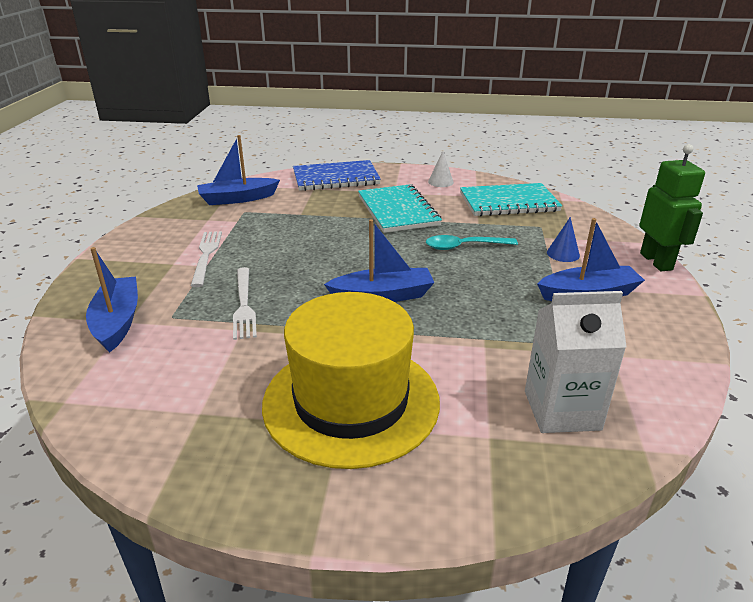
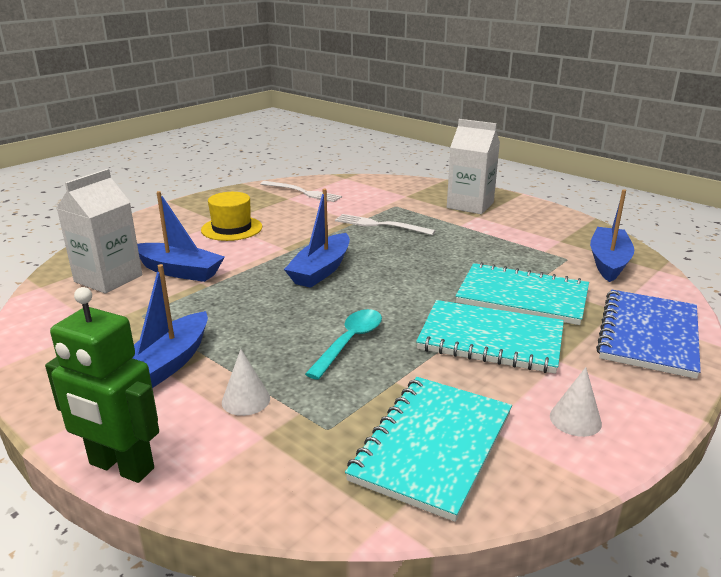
camera: 125 degrees right, 5 degrees down
(117, 322) = (409, 193): blue boat -> blue boat (179, 271)
(139, 274) = (470, 205): none -> white carton
(206, 256) = (478, 228): white fork -> white fork (302, 192)
(329, 213) = (522, 297): none -> turquoise notebook
(351, 401) = (232, 228): yellow hat -> yellow hat, size x0.51
(563, 254) = (246, 400): blue cone -> white cone

